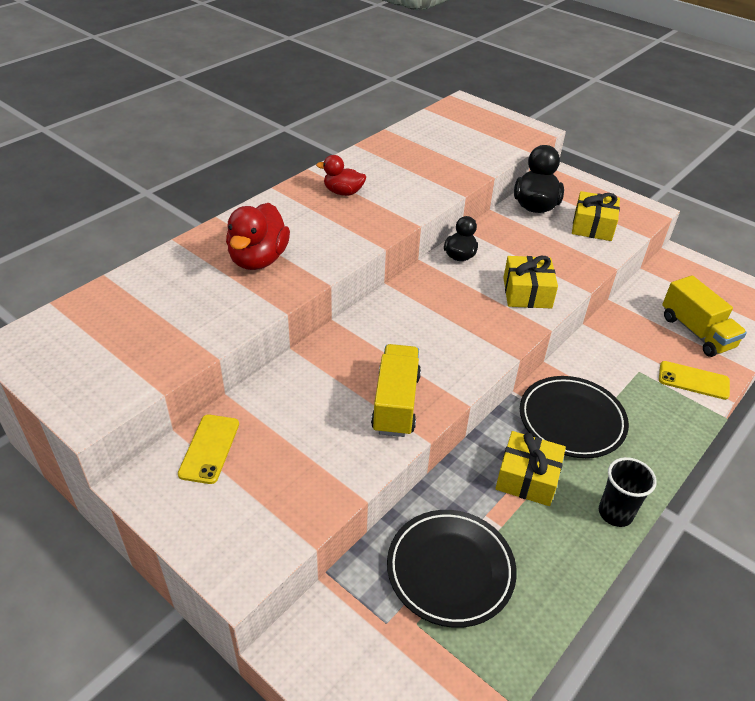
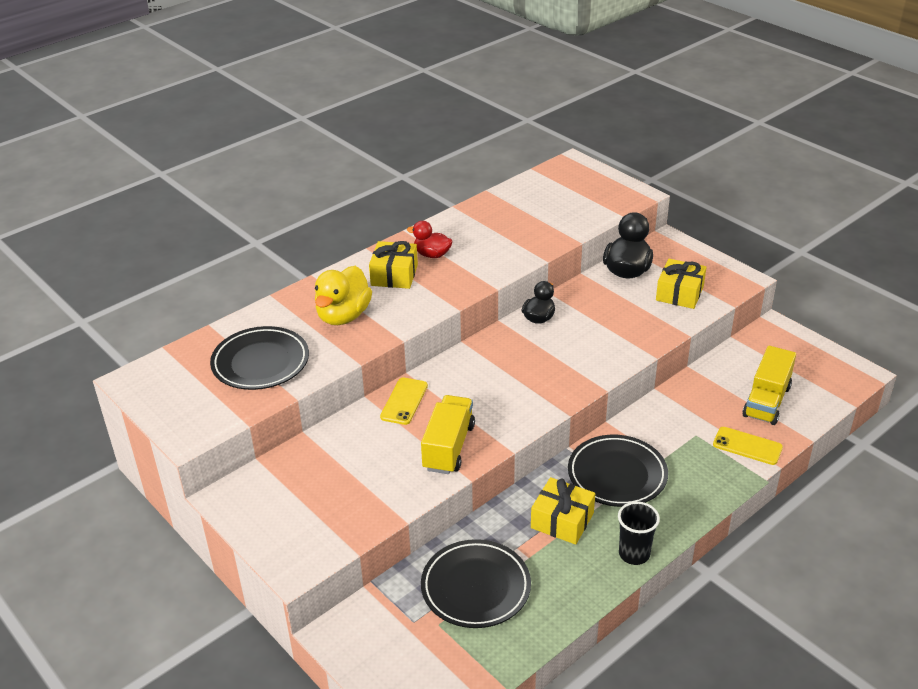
camera: 10 degrees right, 5 degrees down
(169, 316) = (260, 362): none -> black plate
(209, 448) = (284, 474): yellow phone -> yellow phone (404, 401)
(258, 259) = (343, 316): red duck -> yellow duck
(527, 293) = (594, 356): yellow gift -> yellow gift (394, 275)
(696, 332) = (766, 401): yellow truck -> yellow truck turned 45 degrees clockwise

